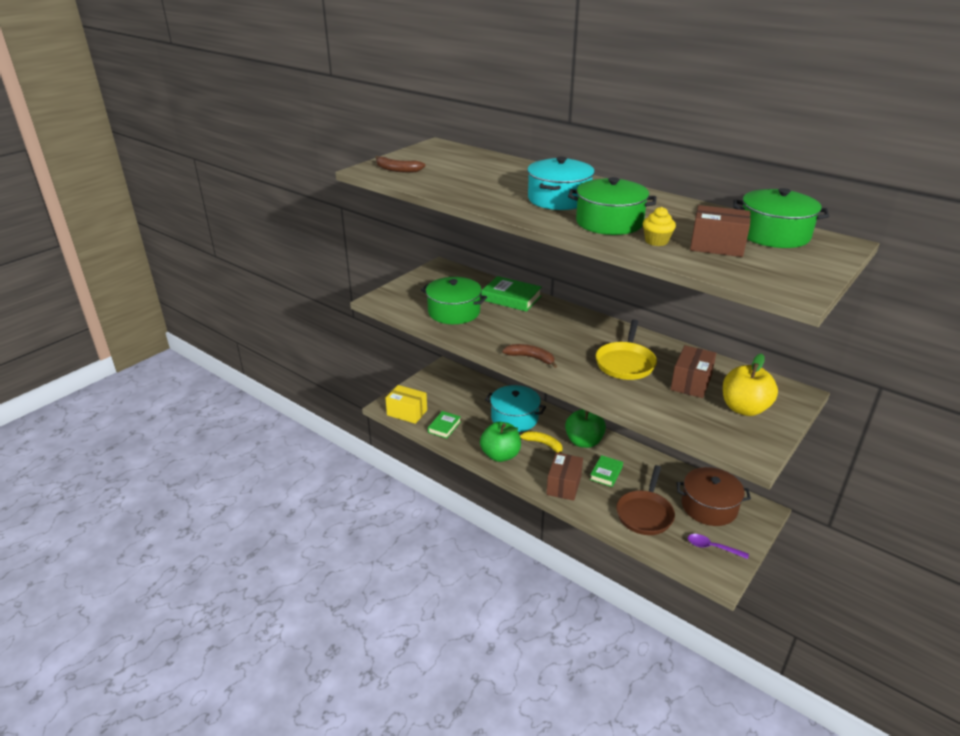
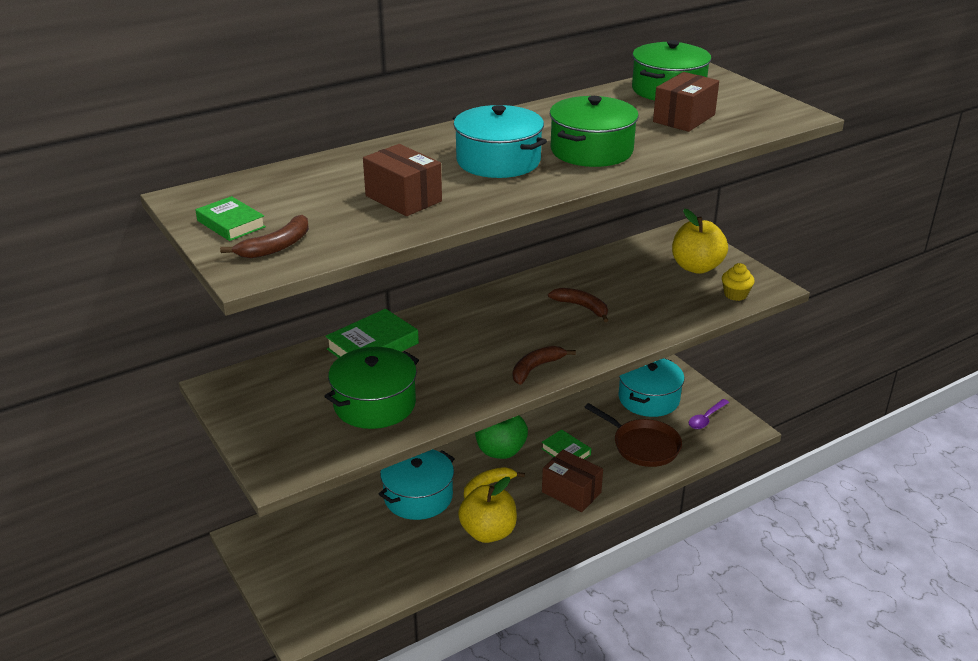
camera: 70 degrees left, 0 degrees up
(407, 412) = (334, 609): yellow box -> none
(444, 427) = (395, 573): green book -> green book (231, 224)
(500, 455) = (488, 532): green apple -> yellow apple
(625, 363) = (582, 307): yellow pan -> brown banana
(656, 241) = (657, 140): yellow cupcake -> yellow cupcake (735, 295)
(691, 383) = (640, 280): brown box -> brown box (403, 198)
(709, 506) = (648, 398): brown pot -> turquoise pot

